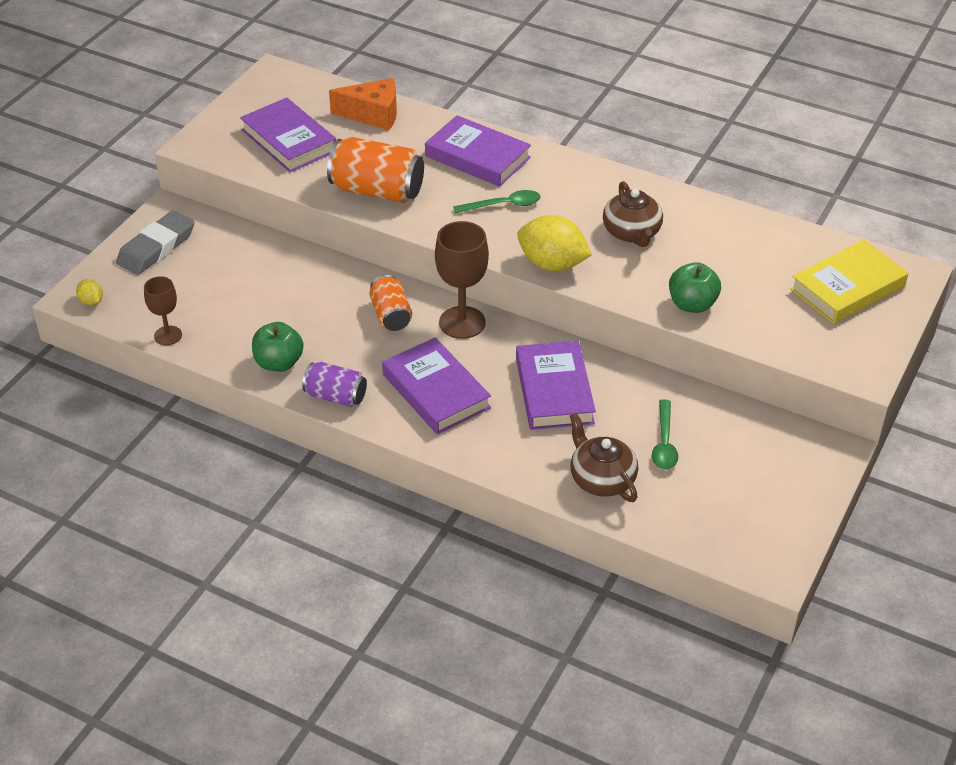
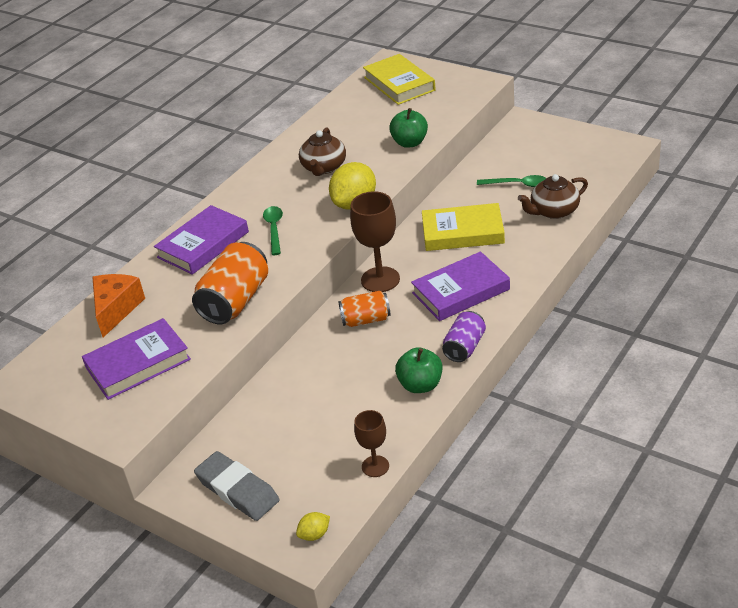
camera: 80 degrees left, 5 degrees down
(554, 390) = (462, 232): purple book -> yellow book
(632, 233) = (323, 167): brown teapot -> brown teapot turned 105 degrees clockwise

